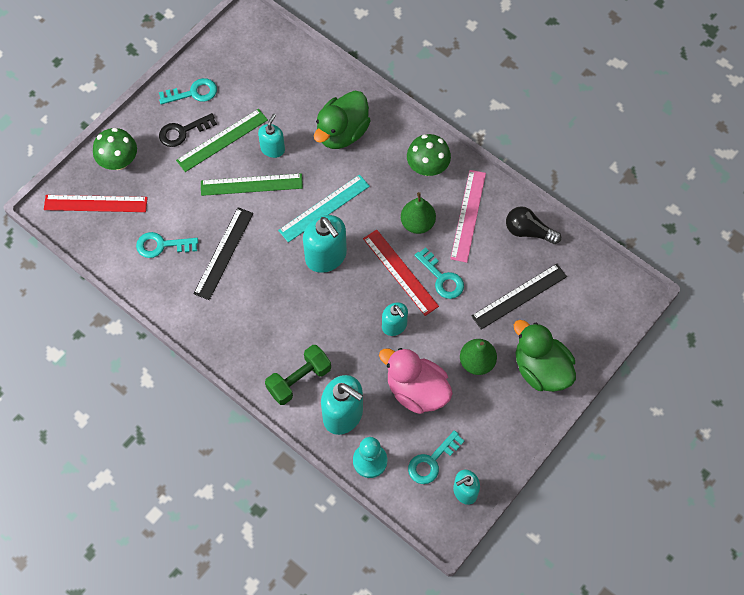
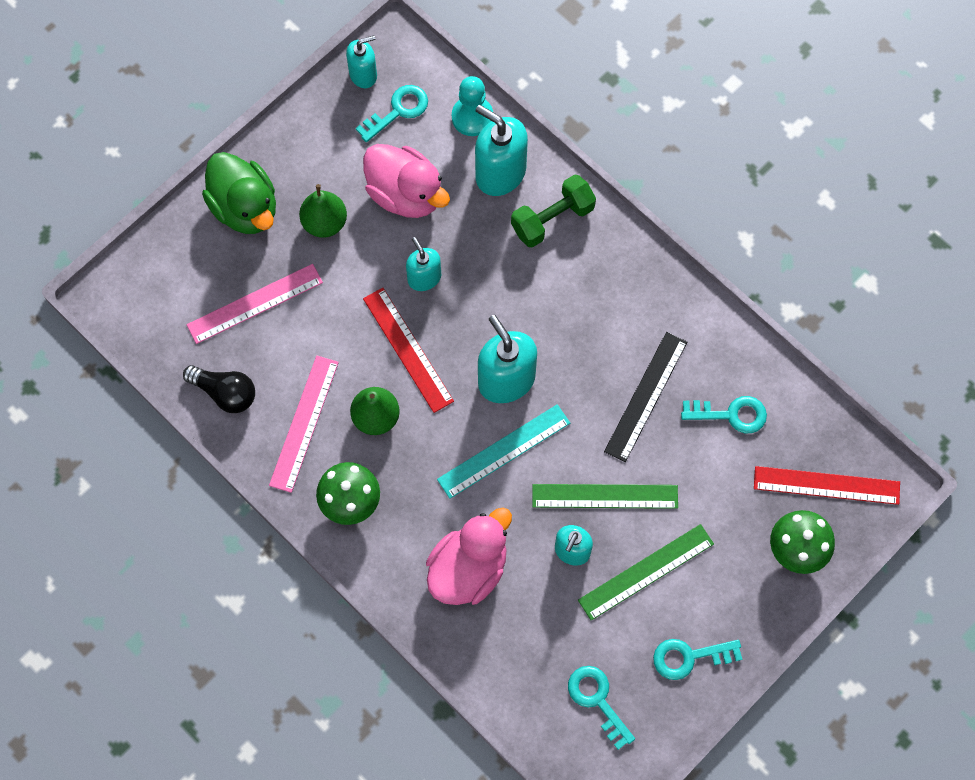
camera: 175 degrees left, 5 degrees up
(183, 132) = (704, 591): black key -> none
(342, 133) = (468, 569): green duck -> pink duck
(442, 278) = (353, 337): turquoise key -> turquoise key (597, 700)
(519, 296) = (255, 304): black ruler -> pink ruler

